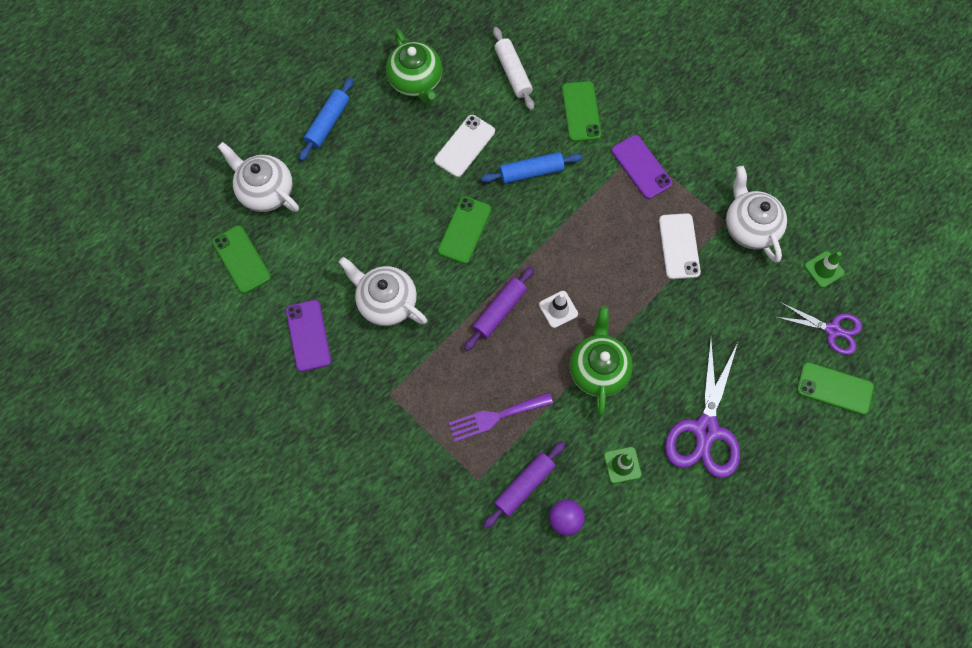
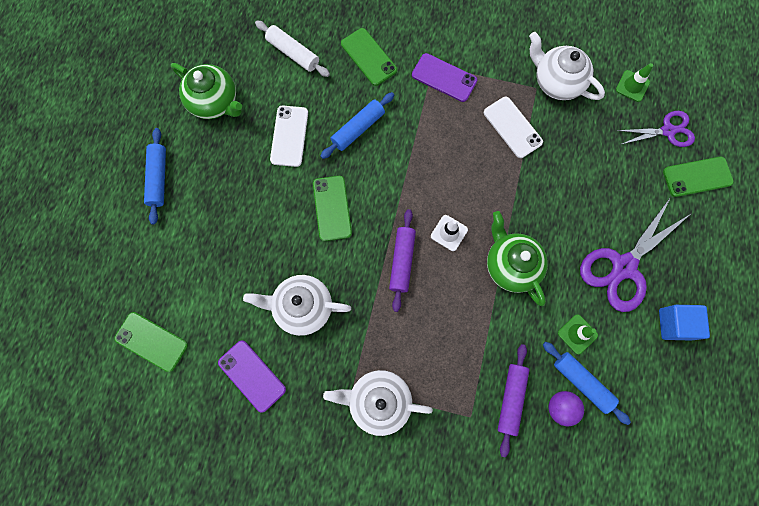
camera: 30 degrees left, 5 degrees up
(265, 191) = (137, 268): white teapot -> white teapot (378, 401)
(495, 417) = (453, 354): purple fork -> none
(599, 509) = (582, 382): none -> blue rolling pin
(705, 430) = (623, 267): purple scissors -> purple scissors turned 60 degrees clockwise
(722, 509) = (674, 324): none -> blue cube

